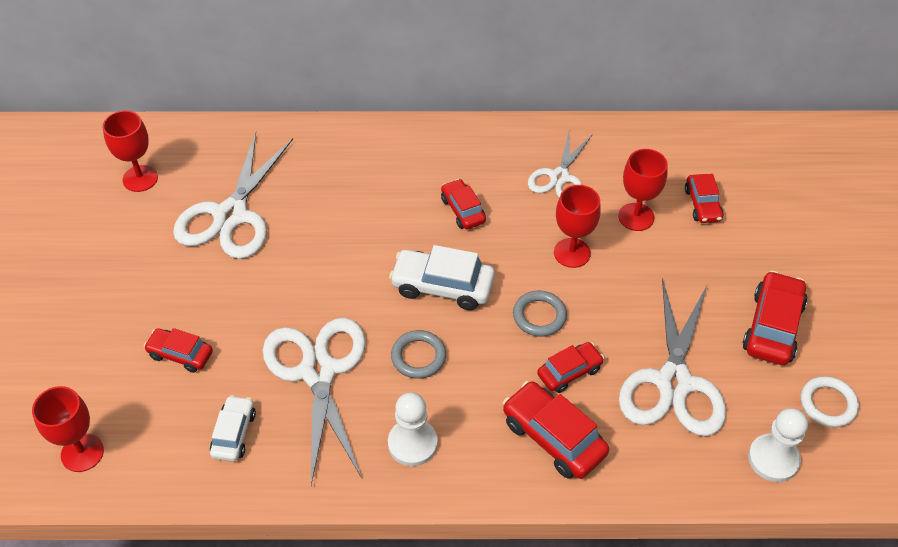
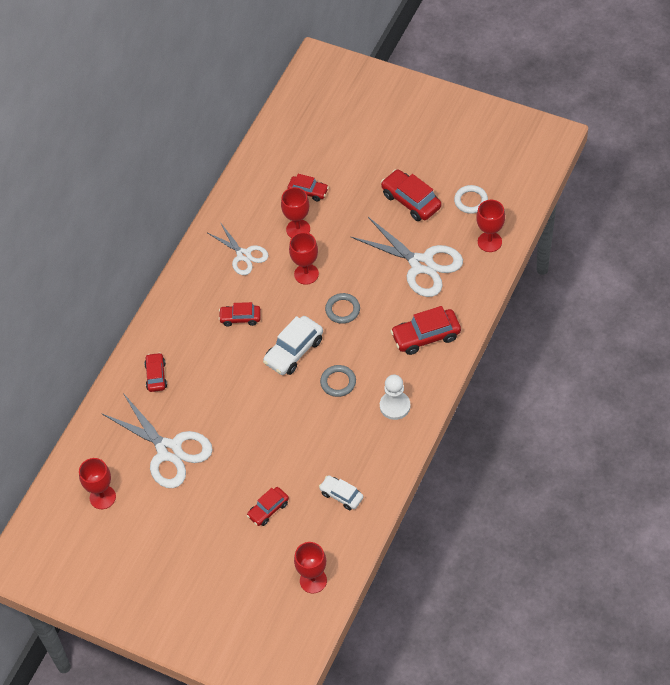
camera: 60 degrees left, 5 degrees up
(318, 372) = (321, 438): white scissors -> none
(569, 372) = (388, 311): red car -> red car (156, 376)
(773, 459) = (489, 242): white pawn -> red goblet

